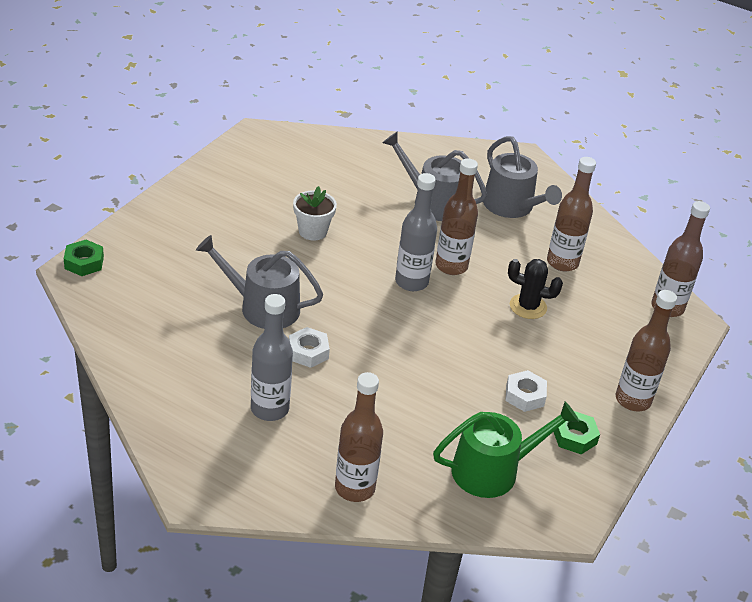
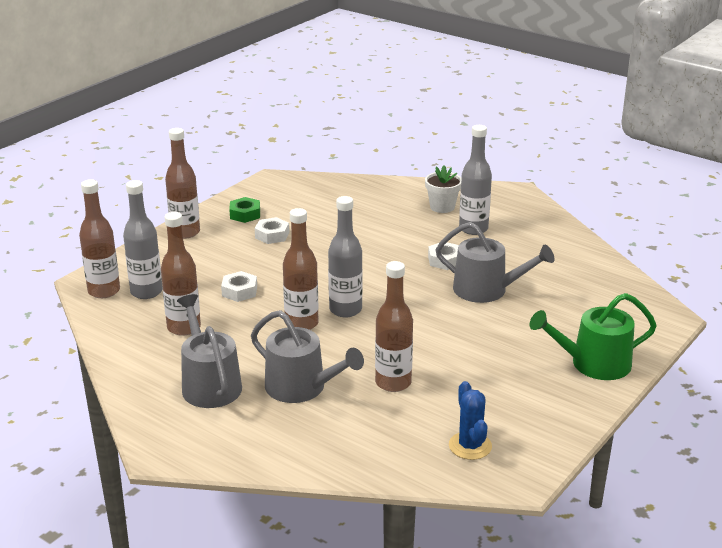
camera: 170 degrees left, 10 degrees down
(84, 262) = (663, 323): green nut -> none
(291, 155) = (470, 446): none -> blue cactus
(312, 231) = (442, 354): white flower pot -> white flower pot (442, 207)
(354, 488) = (412, 193): brown bottle -> brown bottle (393, 383)
(492, 470) = (314, 200): green watering can -> green watering can (593, 364)
(528, 307) = (239, 291): black cactus -> white nut
(623, 306) = (146, 292): none -> grey bottle

